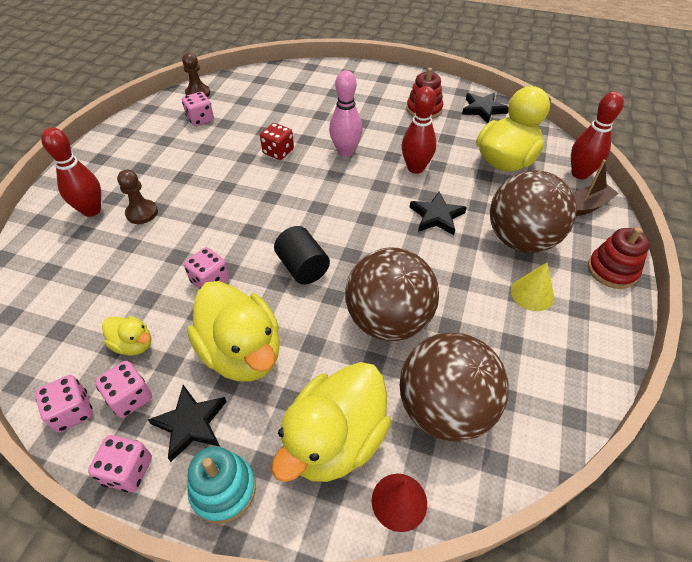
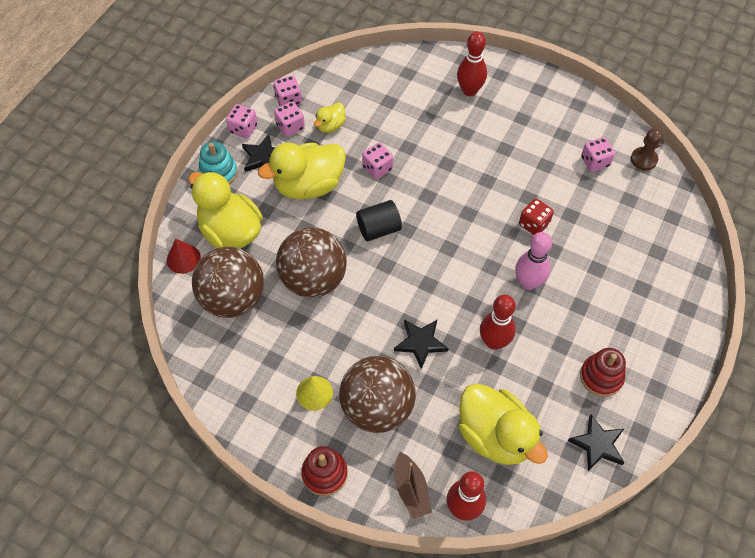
camera: 100 degrees right, 10 degrees up
(142, 213) = (461, 123): brown pawn -> none

